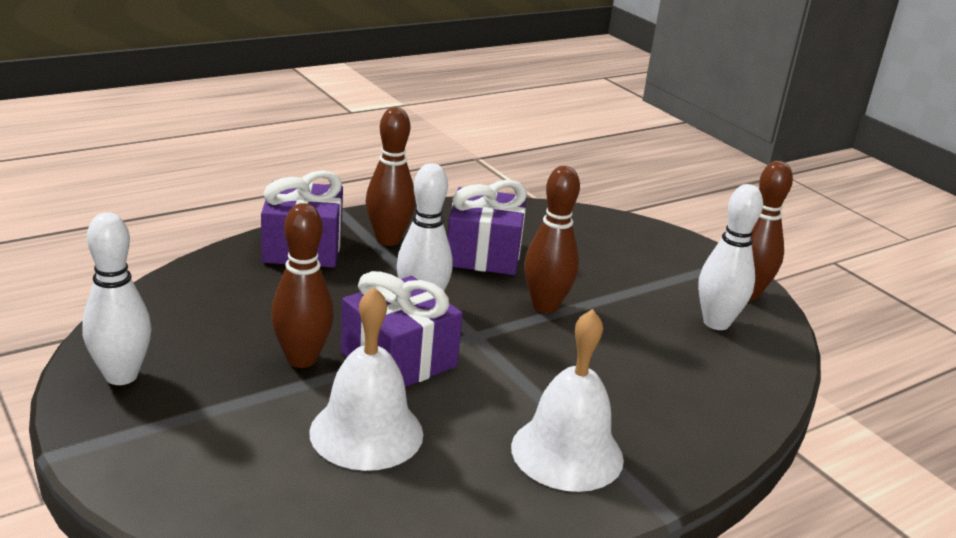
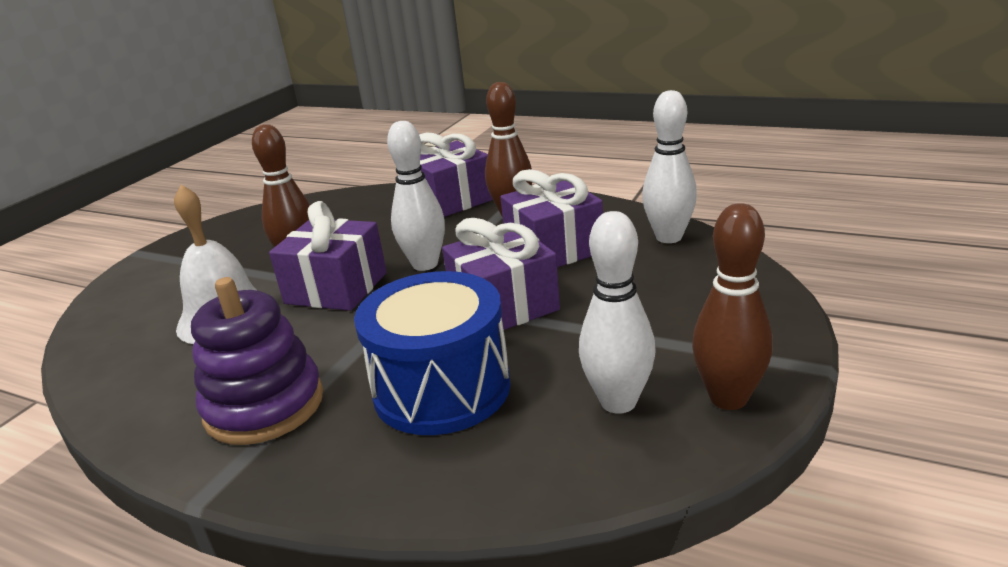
camera: 65 degrees right, 0 degrees up
(121, 376) = (227, 230): white bowling pin -> white bowling pin (669, 237)
(545, 306) = (504, 305): brown bowling pin -> purple gift
(567, 452) = (264, 405): white bell -> purple stacking toy
(633, 371) = (442, 388): none -> blue drum

